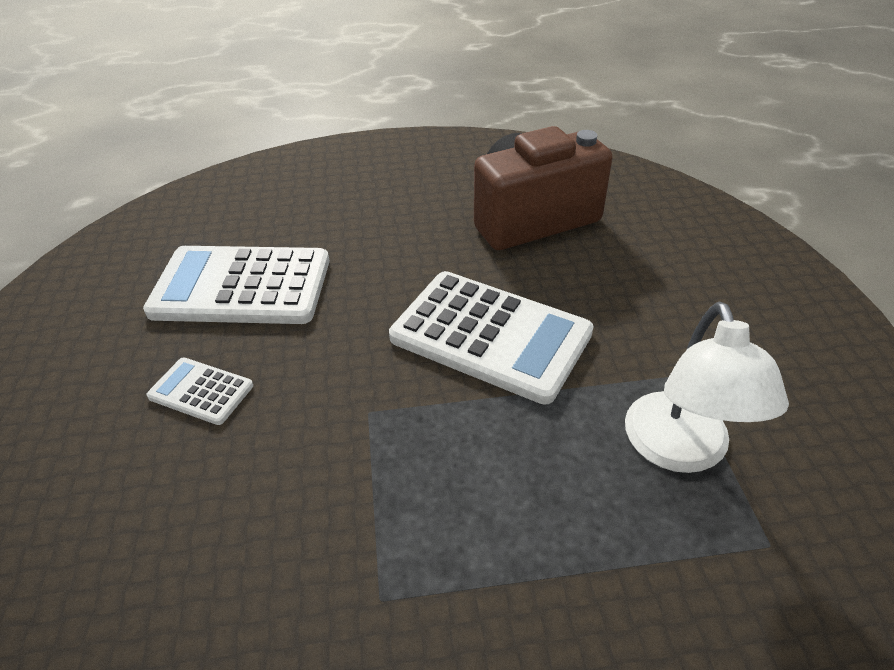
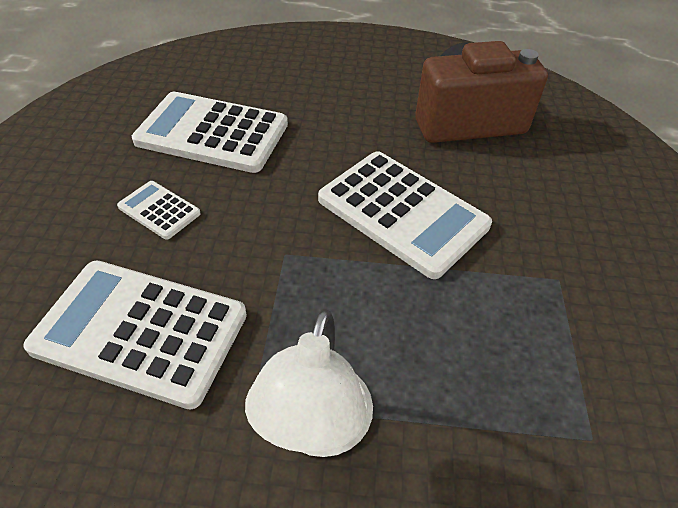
camera: 10 degrees right, 5 degrees up
(218, 544) = (141, 331): none -> white calculator
(681, 450) = (537, 342): white lamp -> white lamp (317, 430)

